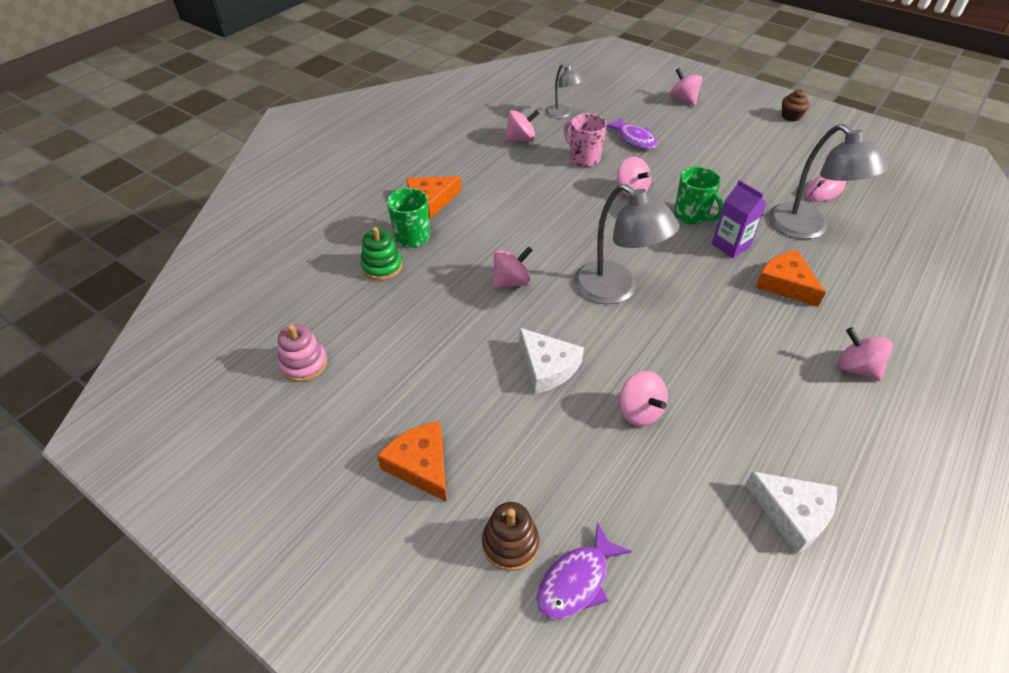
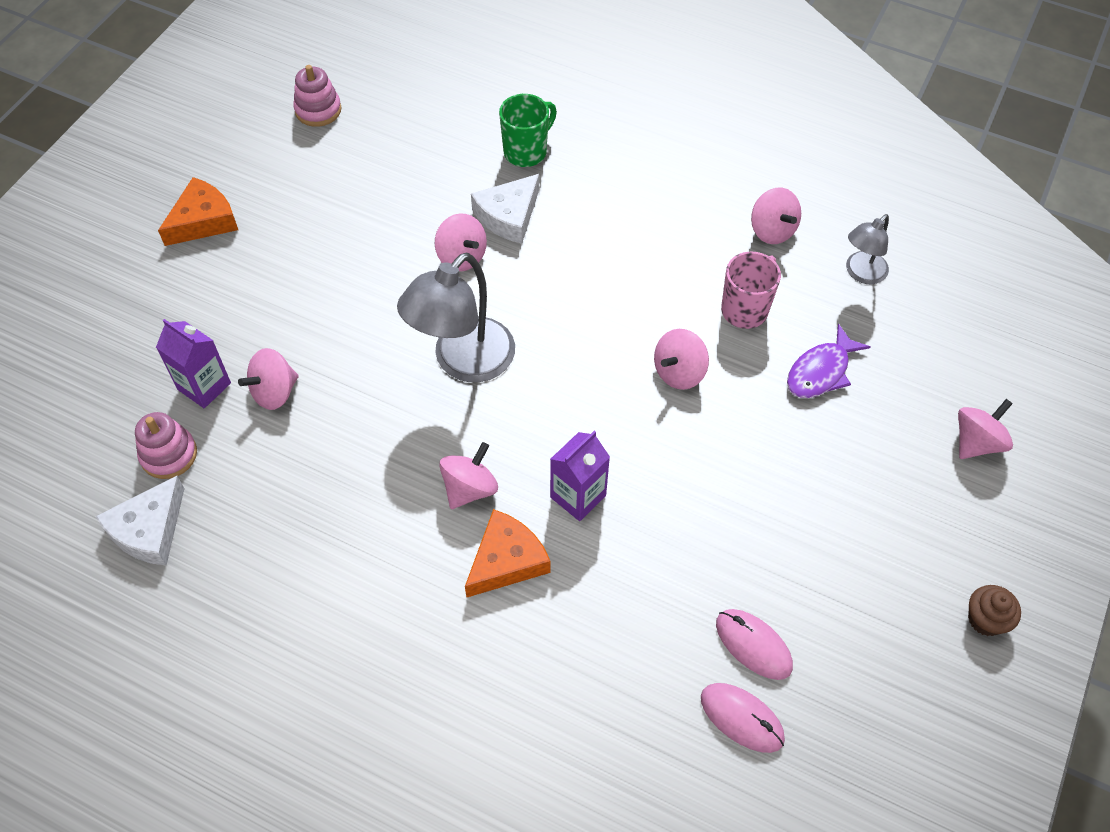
camera: 80 degrees right, 10 degrees up
(382, 267) = (468, 137): green stacking toy -> none
(431, 201) = (599, 157): orange cheese -> none
(510, 543) = (122, 297): brown stacking toy -> none
(547, 367) = (331, 304): white cheese -> white cheese (508, 215)
(576, 581) = (85, 349): purple fish -> none
(631, 466) = (204, 386): none -> purple carton
(691, 216) = (637, 449): green mug -> none
(709, 497) = (169, 455): none -> pink stacking toy
(806, 229) = (640, 604): grey lamp -> none
(856, 368) = (357, 628): pink spinning top -> pink spinning top (469, 488)
(871, 201) = (741, 718): none -> pink mouse

